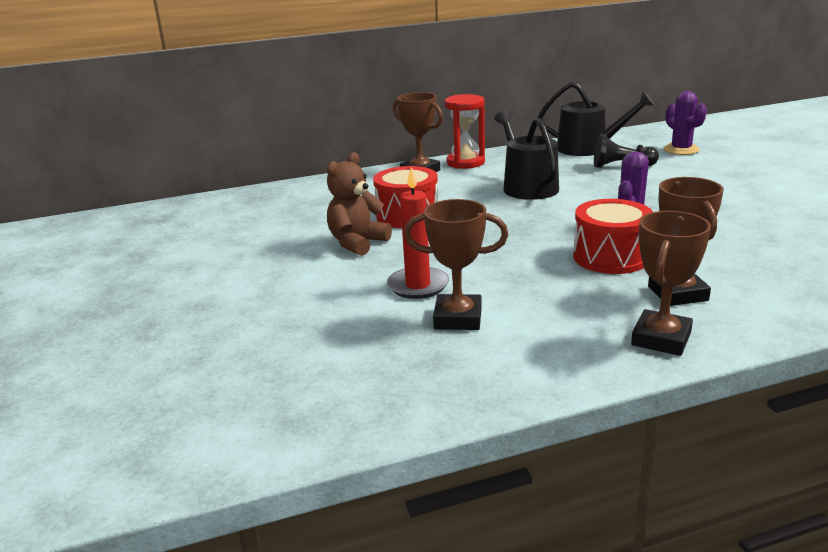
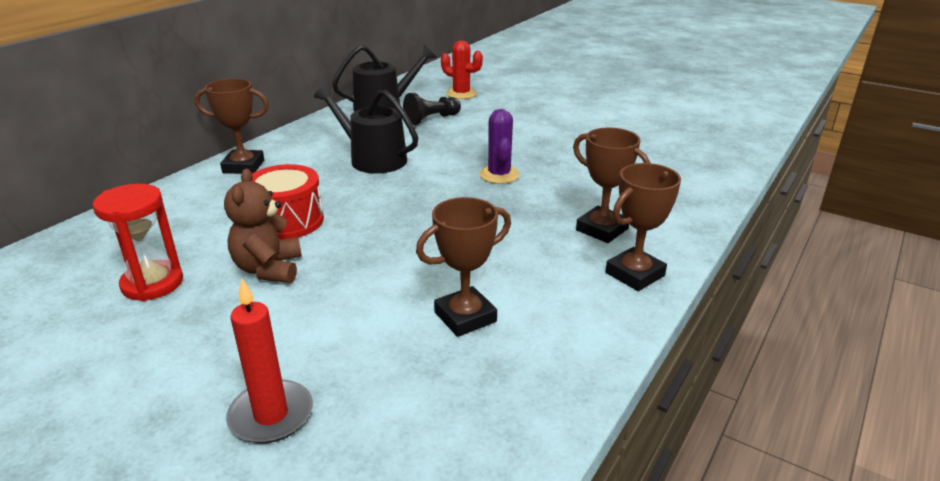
camera: 40 degrees left, 5 degrees up
(418, 285) = (389, 296): red candle -> red candle (271, 415)
(465, 162) = (282, 146): red hourglass -> red hourglass (152, 283)
(610, 257) = (519, 211): red drum -> none
(661, 339) = (634, 274): brown trophy -> brown trophy turned 60 degrees clockwise
(681, 150) = (461, 94): purple cactus -> red cactus

